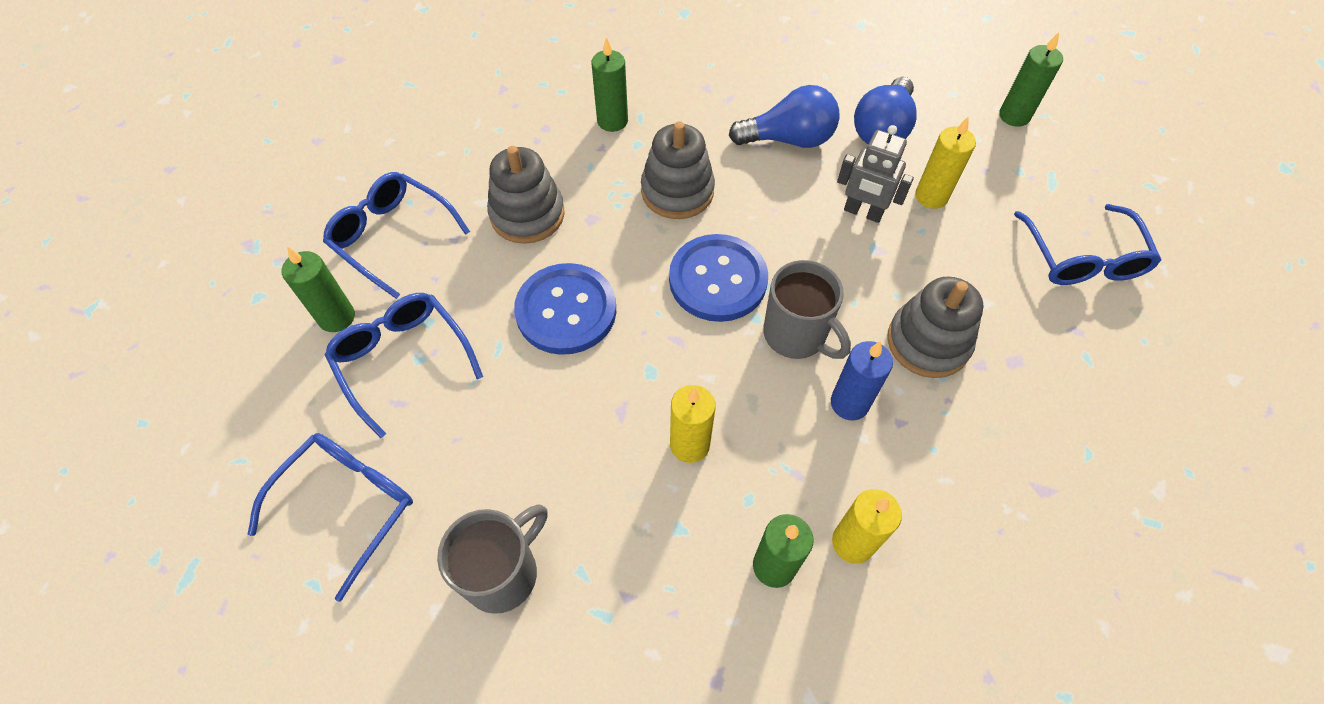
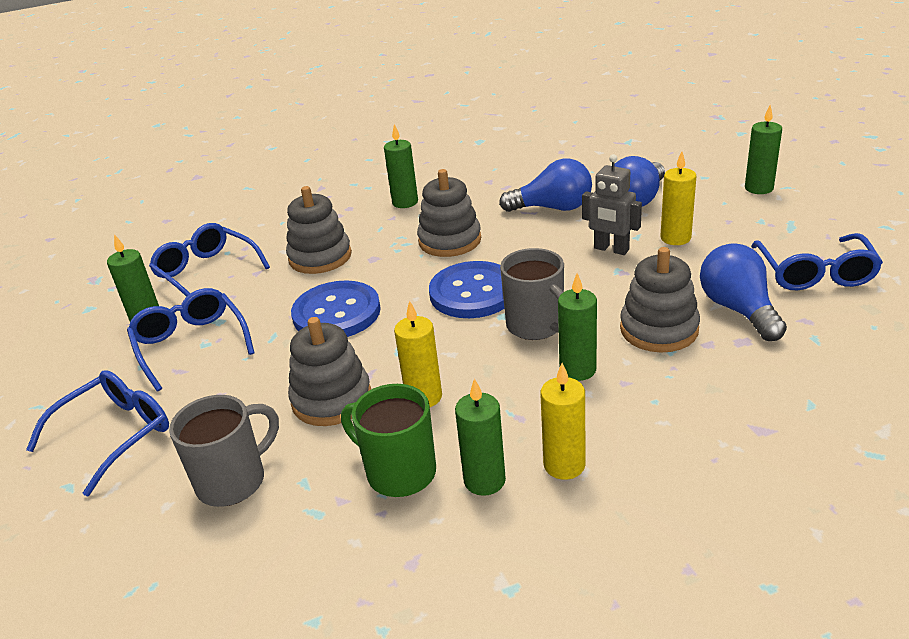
camera: 10 degrees right, 25 degrees down
(587, 448) = (331, 399): none -> grey stacking toy
(682, 556) = (399, 472): none -> green mug
(849, 403) = (577, 370): blue candle -> green candle
(1007, 313) = (738, 309): none -> blue light bulb

